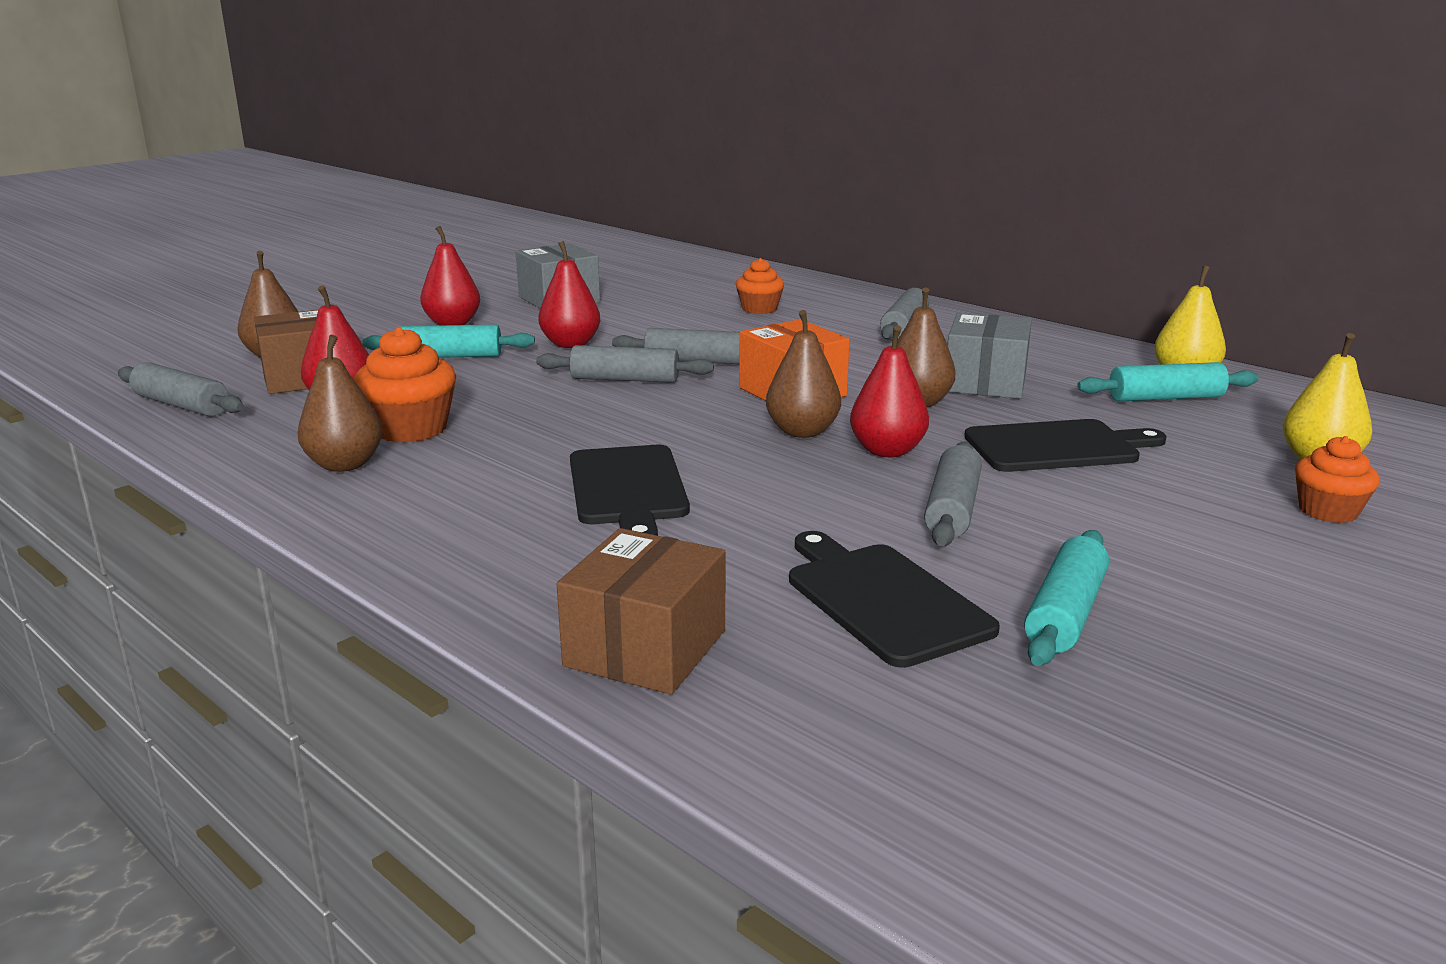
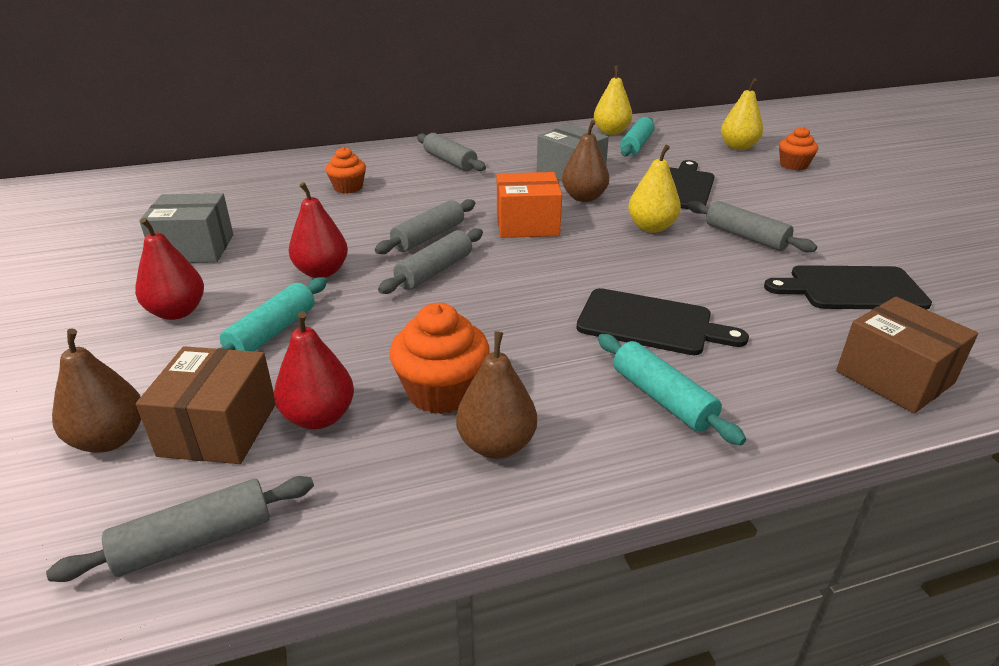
camera: 60 degrees left, 10 degrees up
(802, 431) = (599, 241): brown pear -> none
(887, 451) = (651, 227): red pear -> yellow pear
(1065, 614) = (880, 251): turquoise rolling pin -> turquoise rolling pin (662, 398)

